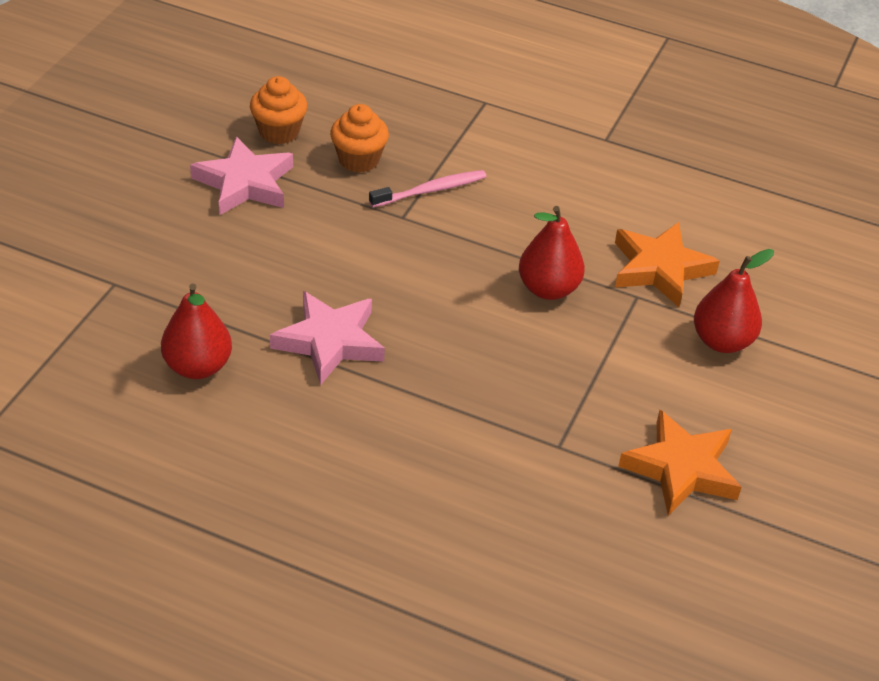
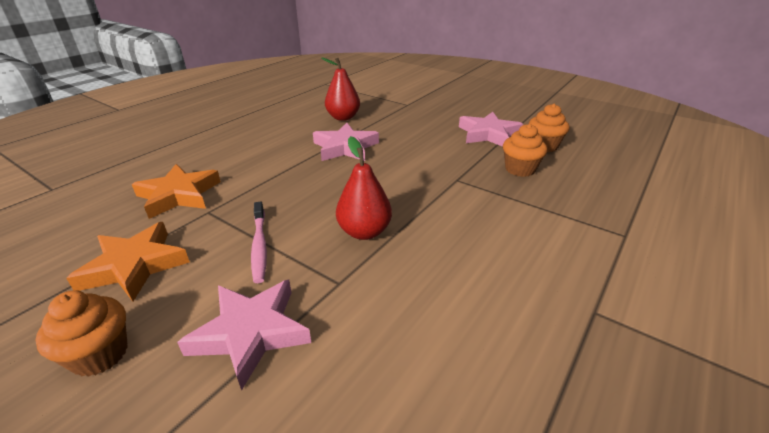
camera: 105 degrees right, 10 degrees down
(431, 190) = (488, 193): pink toothbrush -> pink toothbrush (259, 246)
(660, 269) = (372, 308): orange star -> orange star (179, 195)
(722, 341) = (250, 333): red pear -> pink star
(789, 433) = (100, 354): none -> orange cupcake

